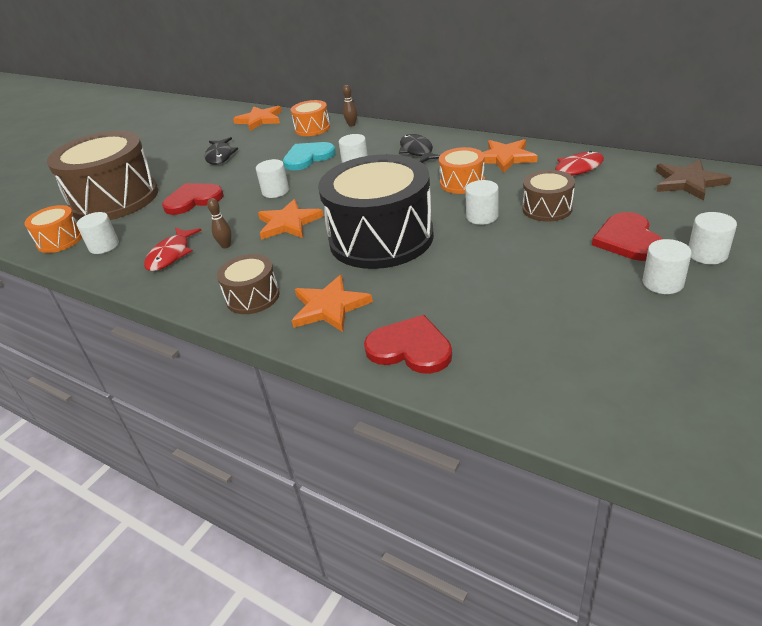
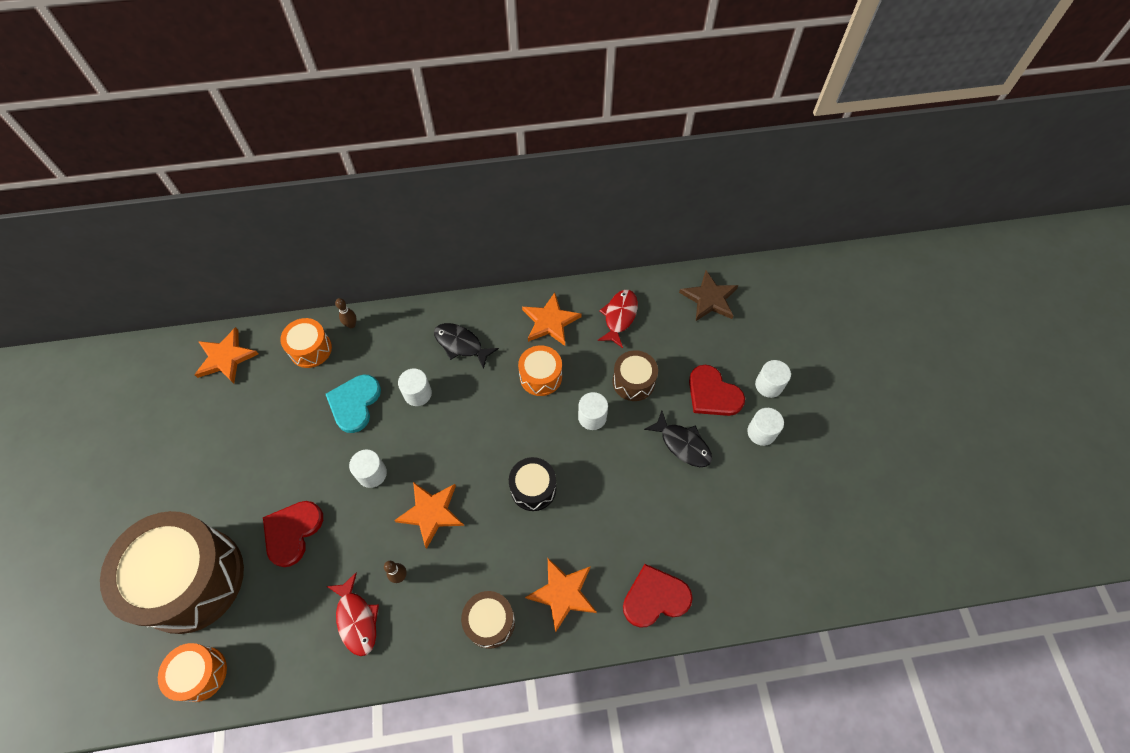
camera: 45 degrees left, 25 degrees up
(104, 246) = (266, 650): white cylinder -> none
(220, 156) = (245, 445): black fish -> black fish (682, 444)
(381, 238) = (533, 488): black drum -> black drum, size x0.47

